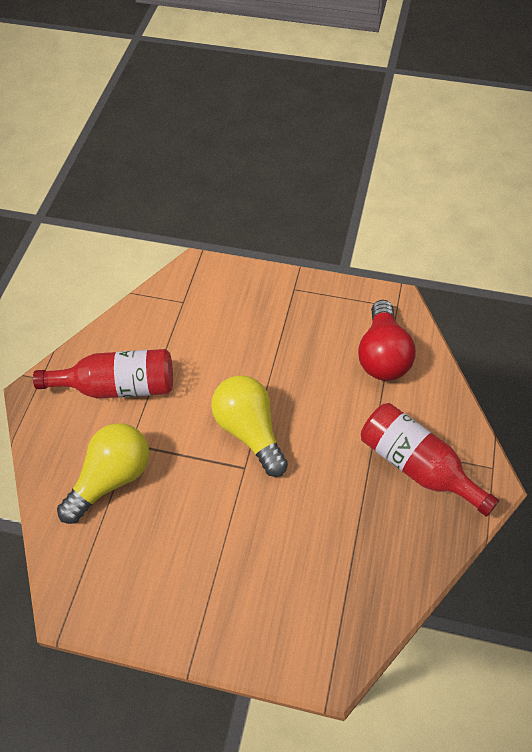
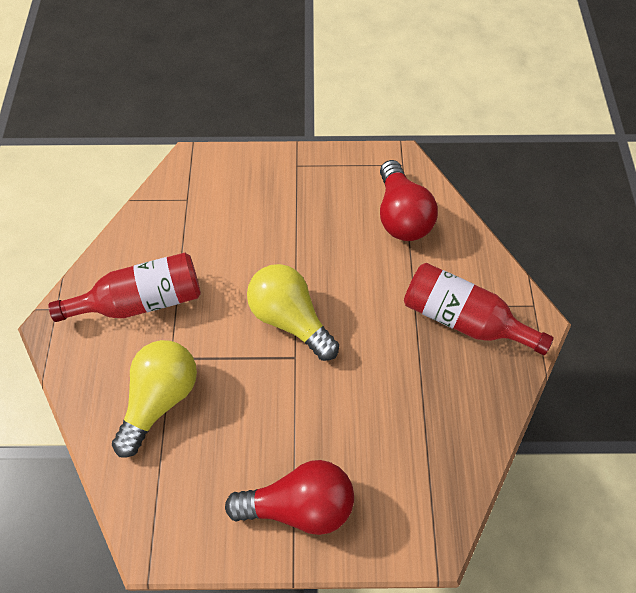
camera: 15 degrees left, 5 degrees up
(212, 604) = (299, 505): none -> red light bulb

